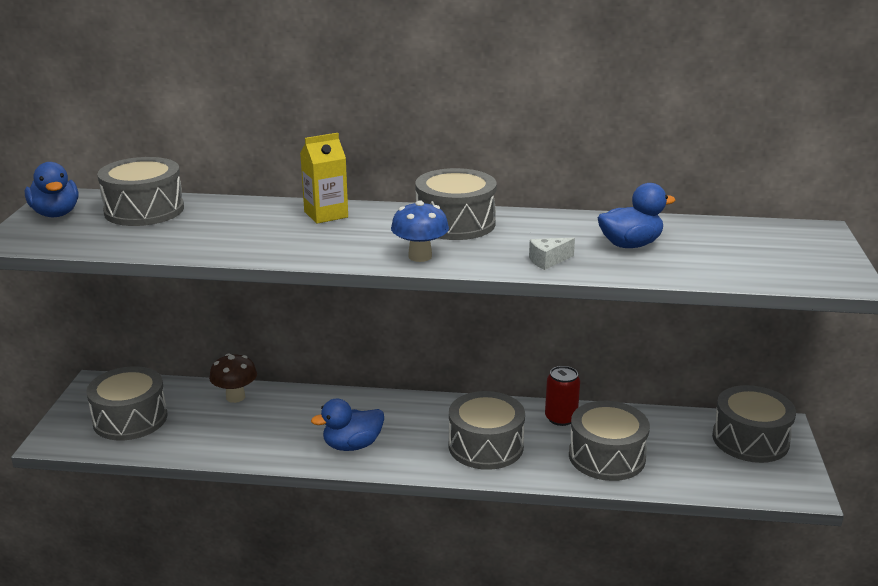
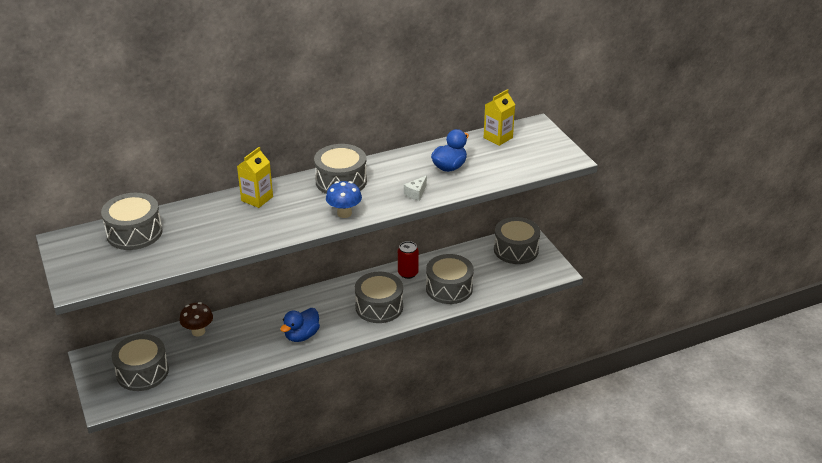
camera: 30 degrees left, 10 degrees up
(56, 214) = (76, 255): blue duck -> none
(740, 230) = (498, 138): none -> yellow carton

